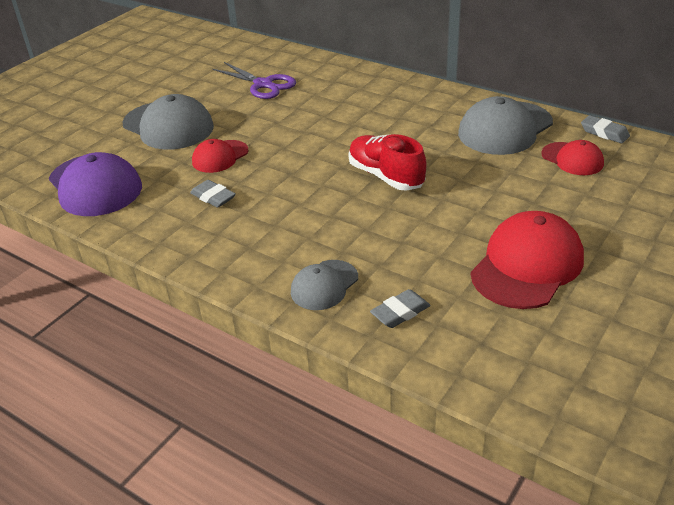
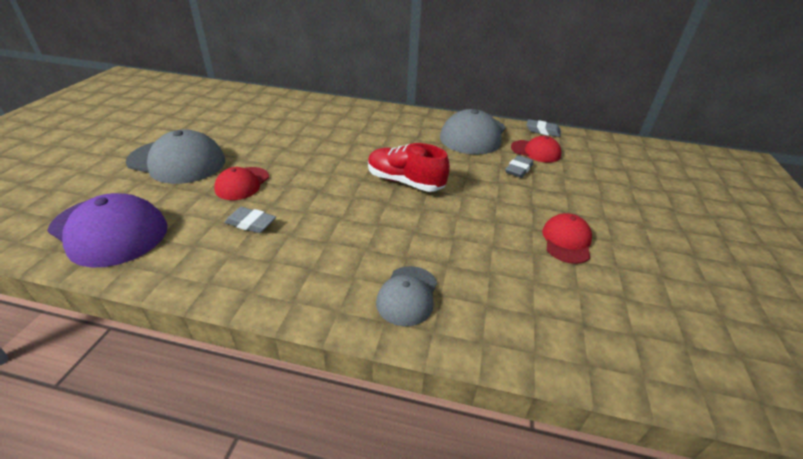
camera: 25 degrees left, 0 degrees up
(263, 85) = (258, 119): purple scissors -> none
(400, 312) = (495, 309): grey eraser -> grey eraser (518, 169)
(527, 265) = (566, 241): red cap -> red cap, size x0.57

